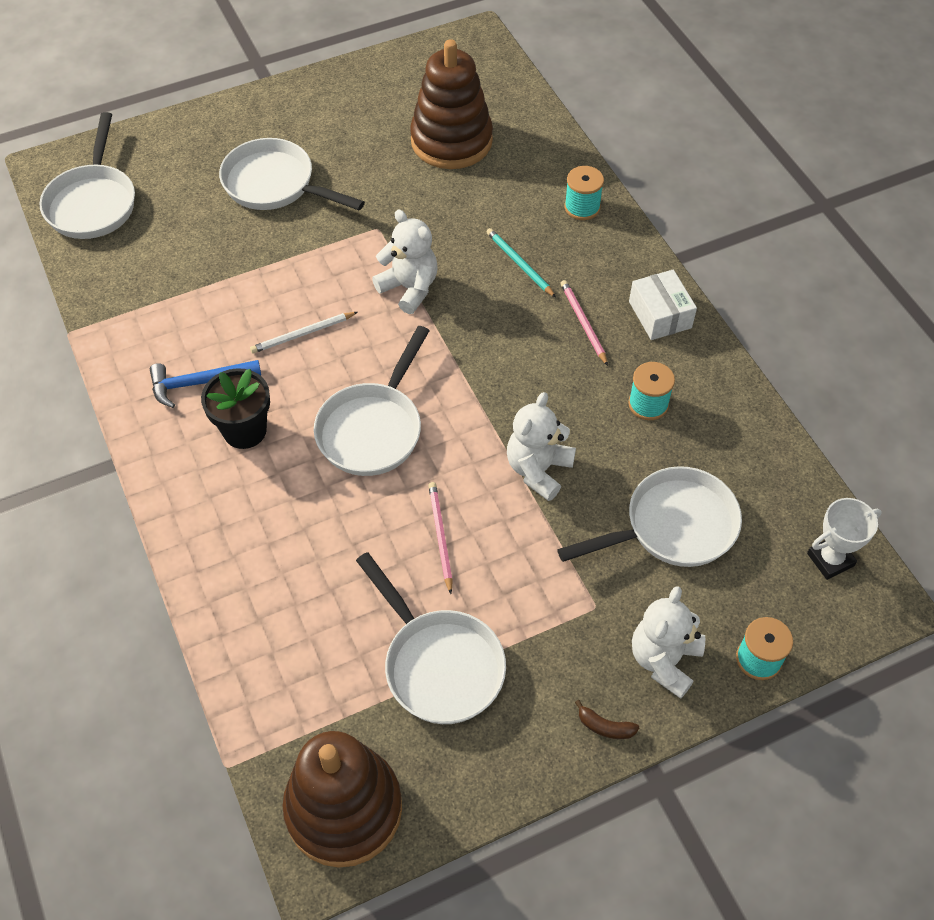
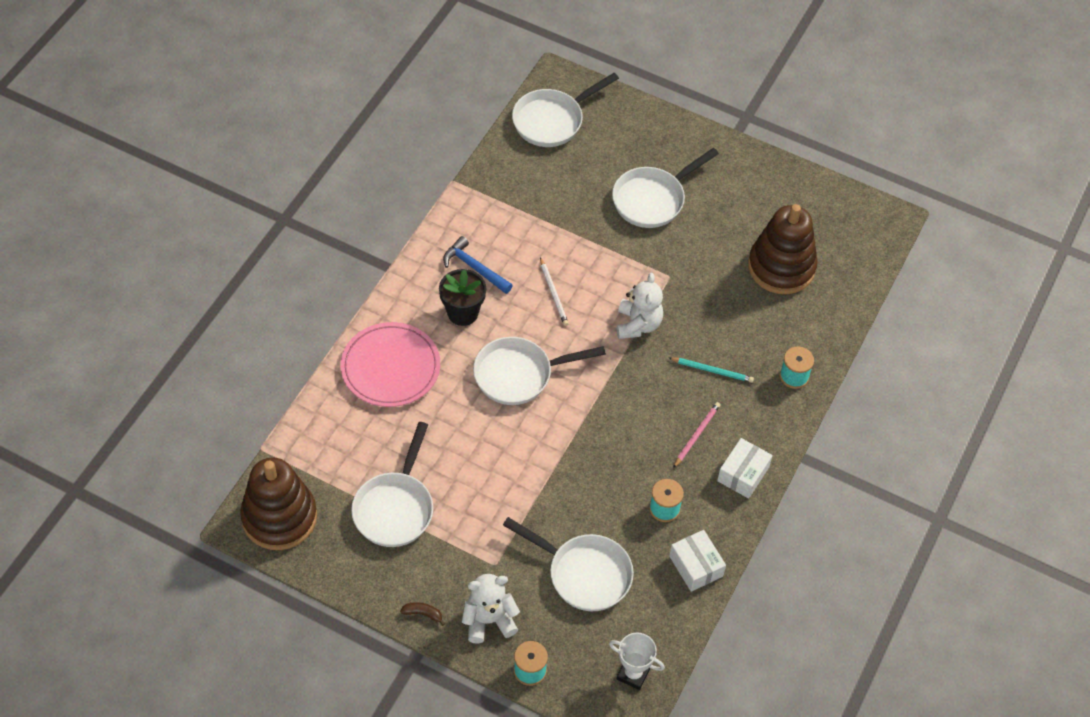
camera: 50 degrees right, 0 degrees up
(247, 547) = (390, 367): none -> pink plate
(275, 185) = (653, 199): white pan -> white pan turned 120 degrees counterclockwise
(302, 334) = (553, 293): white pencil -> white pencil turned 135 degrees counterclockwise
(440, 536) = (476, 456): pink pencil -> none
(519, 264) = (712, 370): turquoise pencil -> turquoise pencil turned 90 degrees clockwise
(538, 470) = (564, 478): white teddy bear -> none
(605, 726) = (423, 614): brown banana -> brown banana turned 120 degrees clockwise
(738, 420) = (696, 566): none -> white box

